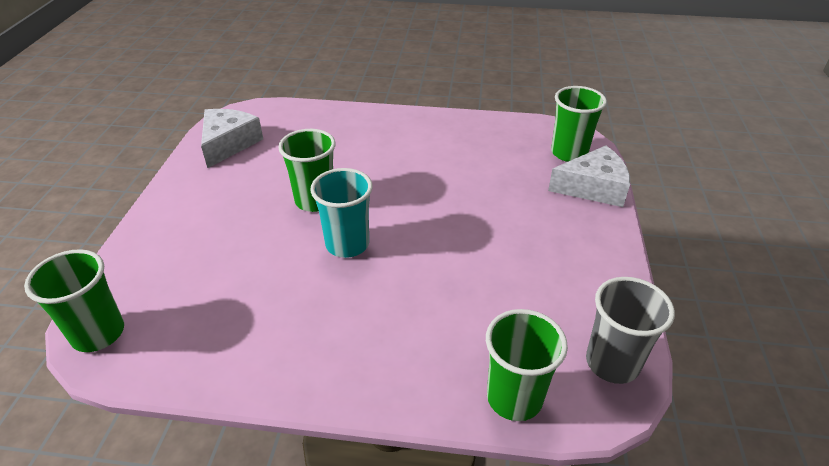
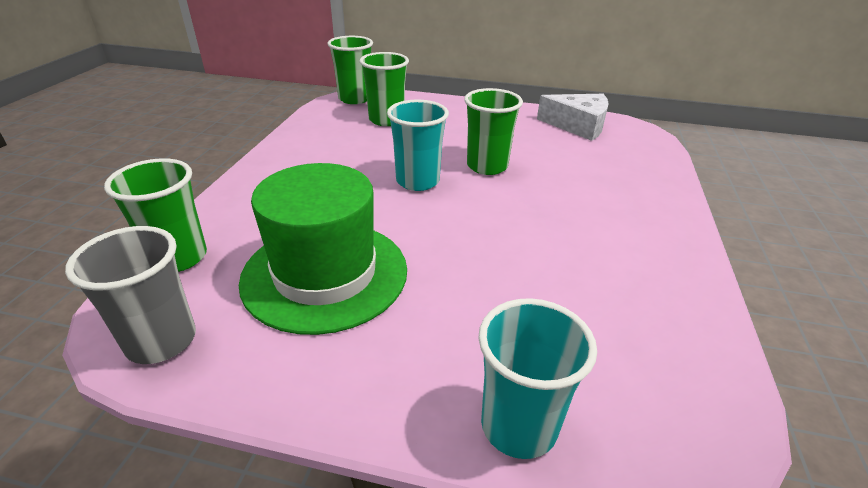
camera: 95 degrees right, 5 degrees down
(503, 283) = (325, 274): none -> green hat
(569, 153) = (633, 416): green cup -> green cup (386, 120)
(593, 187) = (518, 426): white cheese -> turquoise cup

